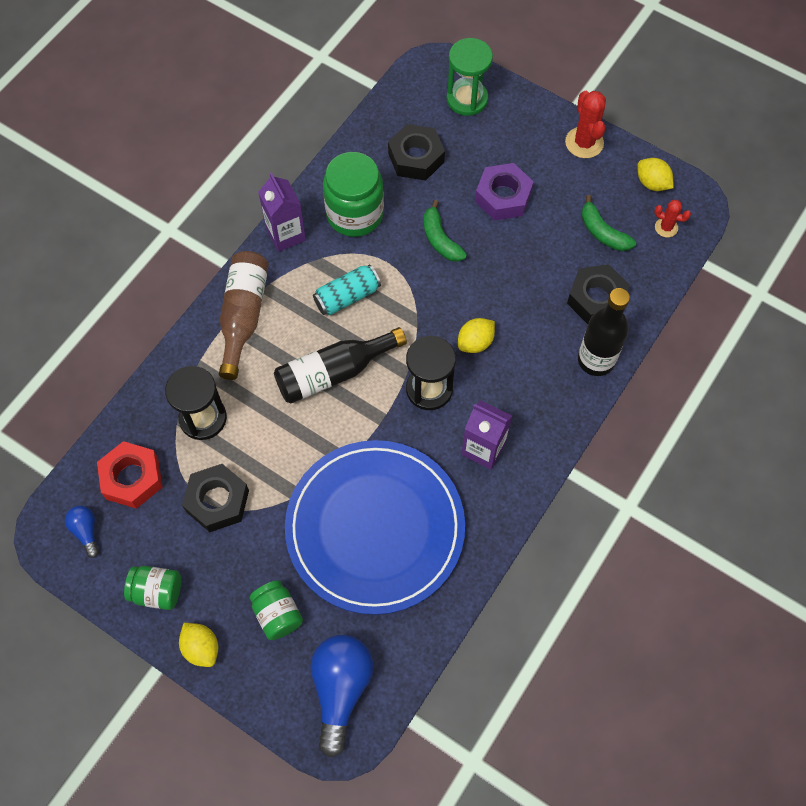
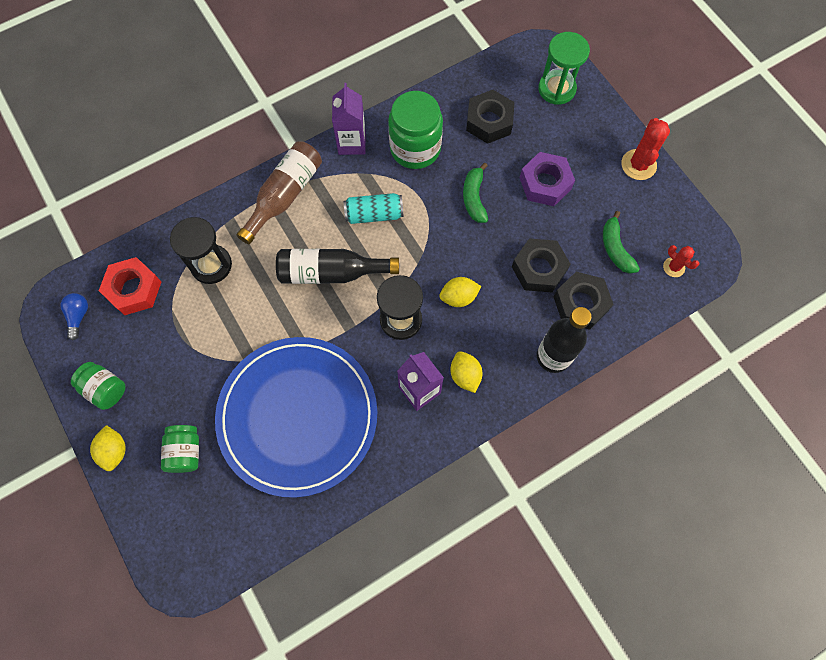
camera: 25 degrees right, 5 degrees up
(217, 501) = (187, 337): black nut -> black nut (539, 269)
(340, 689) = (202, 538): blue light bulb -> none
(652, 183) = (681, 223): yellow lemon -> yellow lemon (465, 375)

